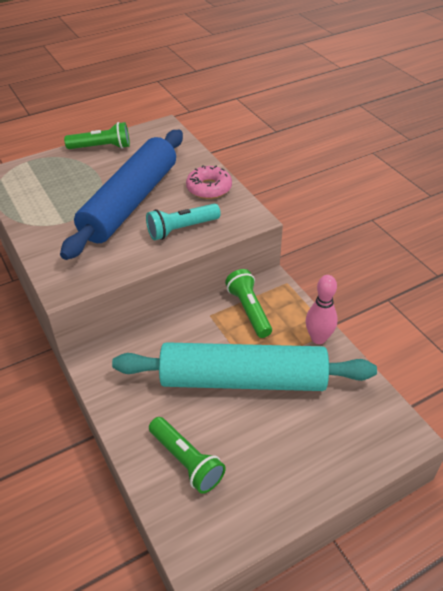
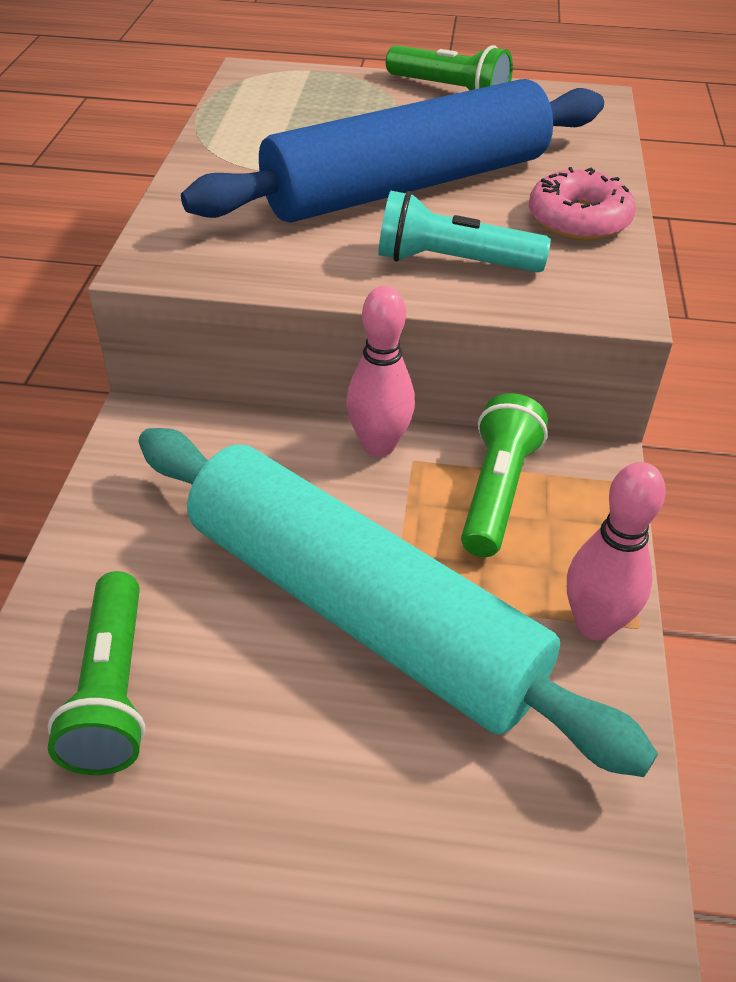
camera: 35 degrees right, 0 degrees up
(192, 316) = (379, 445): none -> pink bowling pin

